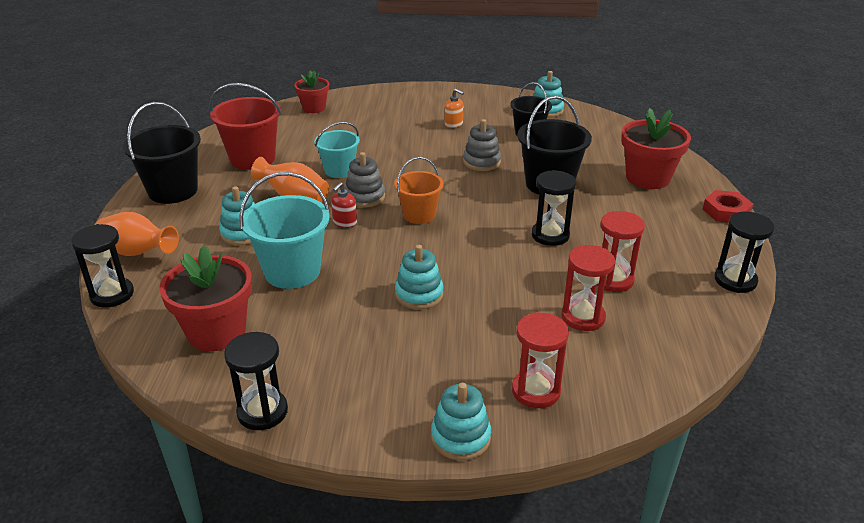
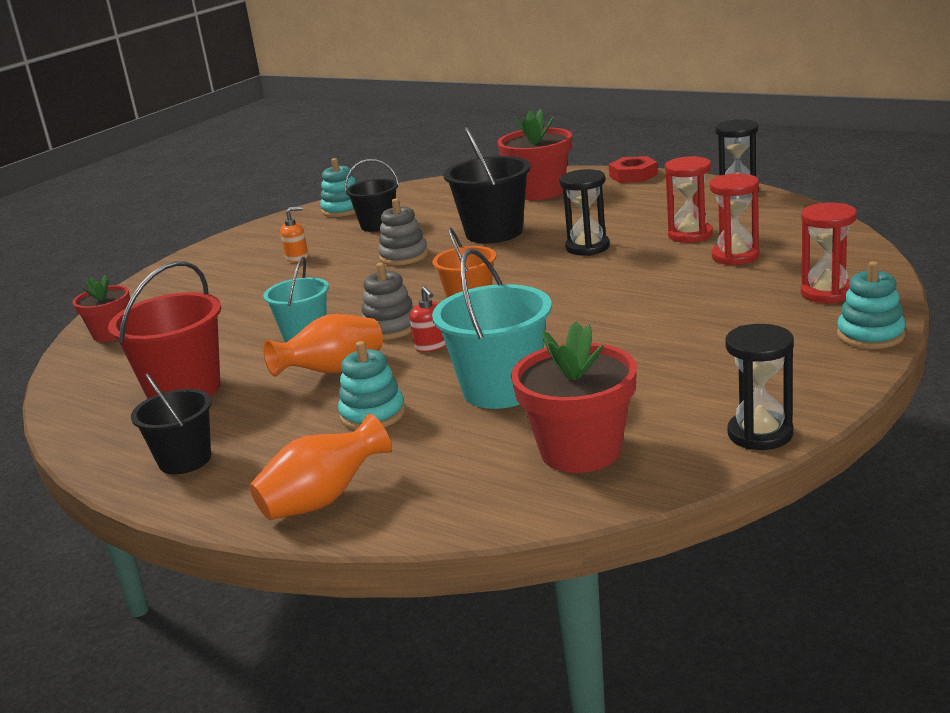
camera: 55 degrees left, 10 degrees down
(112, 294) = (411, 527): black hourglass -> none
(173, 191) = (185, 460): black bucket -> black bucket, size x0.64
(419, 294) = (624, 323): turquoise stacking toy -> none

